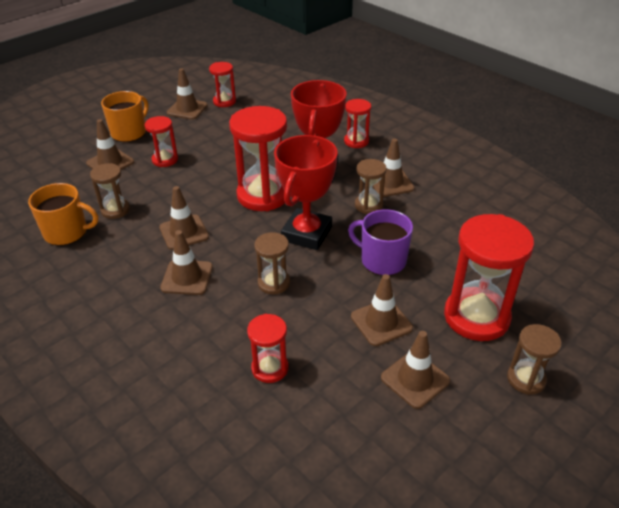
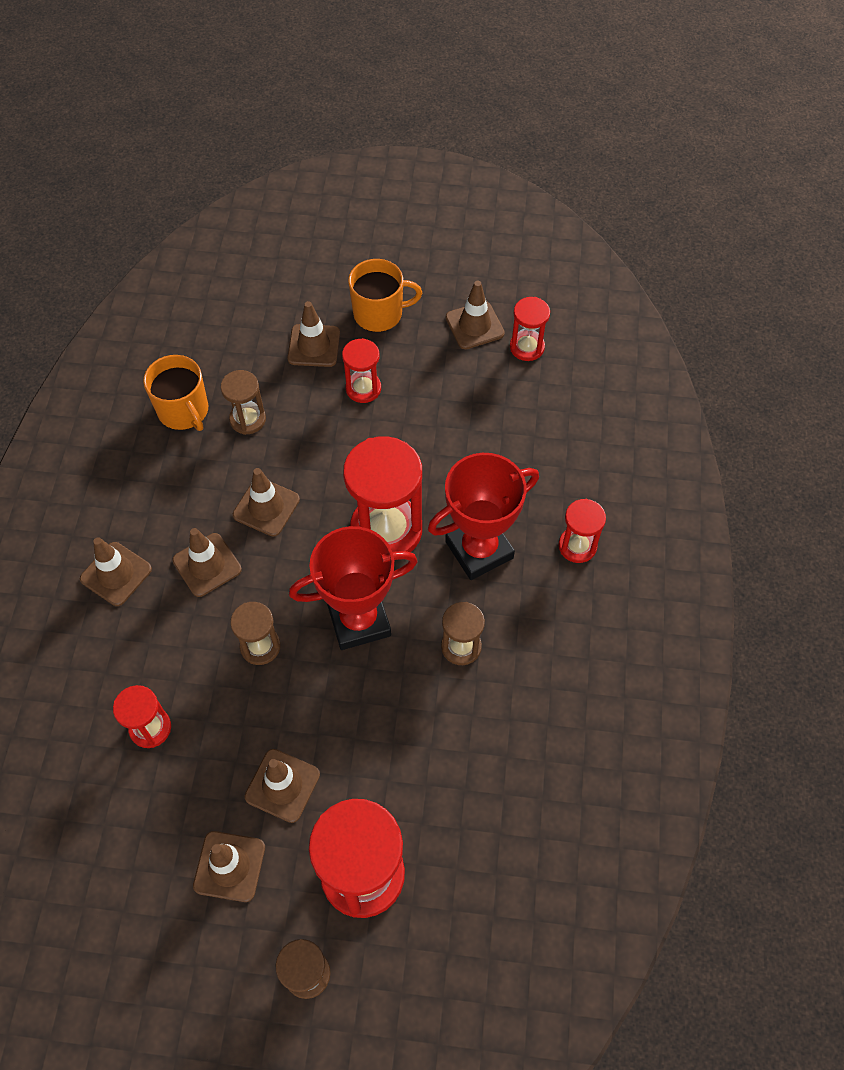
camera: 50 degrees right, 20 degrees up
(382, 260) = (377, 724): purple mug -> none
(390, 183) = (524, 641): brown traffic cone -> brown traffic cone (116, 574)

